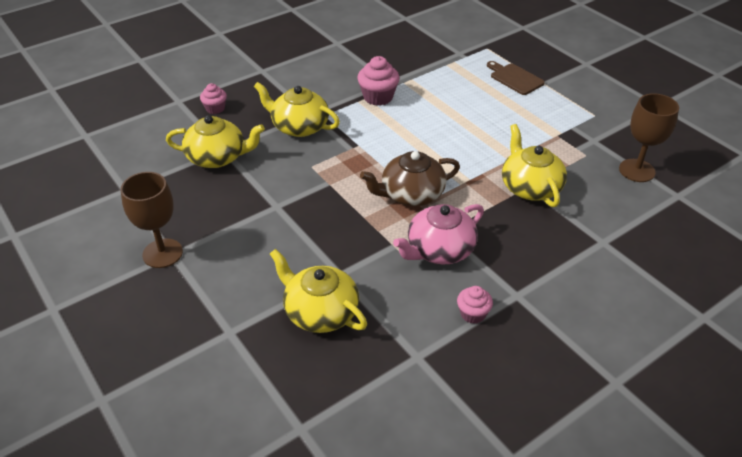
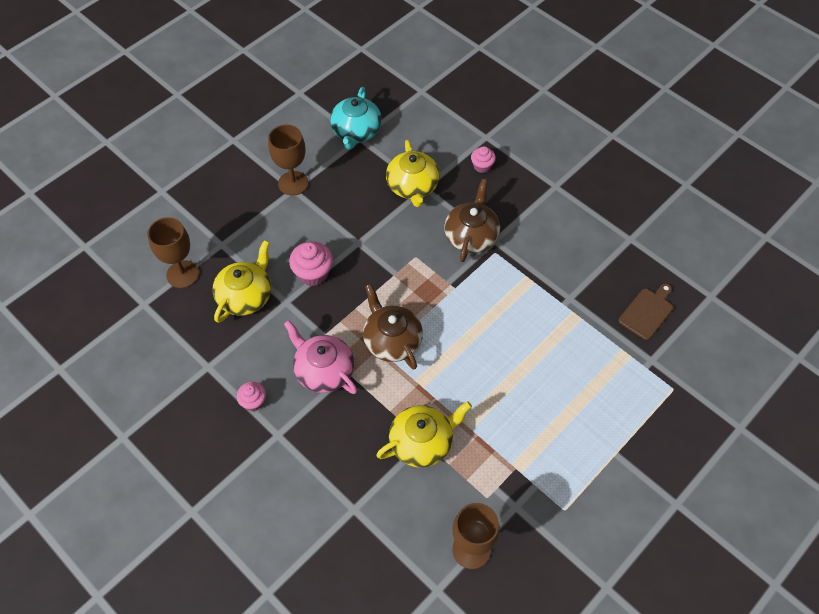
camera: 80 degrees right, 15 degrees up
(112, 191) = (356, 131): none -> turquoise teapot
(264, 378) = (182, 274): none -> brown goblet
(299, 126) = (471, 235): yellow teapot -> brown teapot
(378, 97) = (538, 292): pink cupcake -> pink cupcake (313, 273)
(514, 78) = (615, 422): brown cutting board -> brown cutting board (647, 312)

